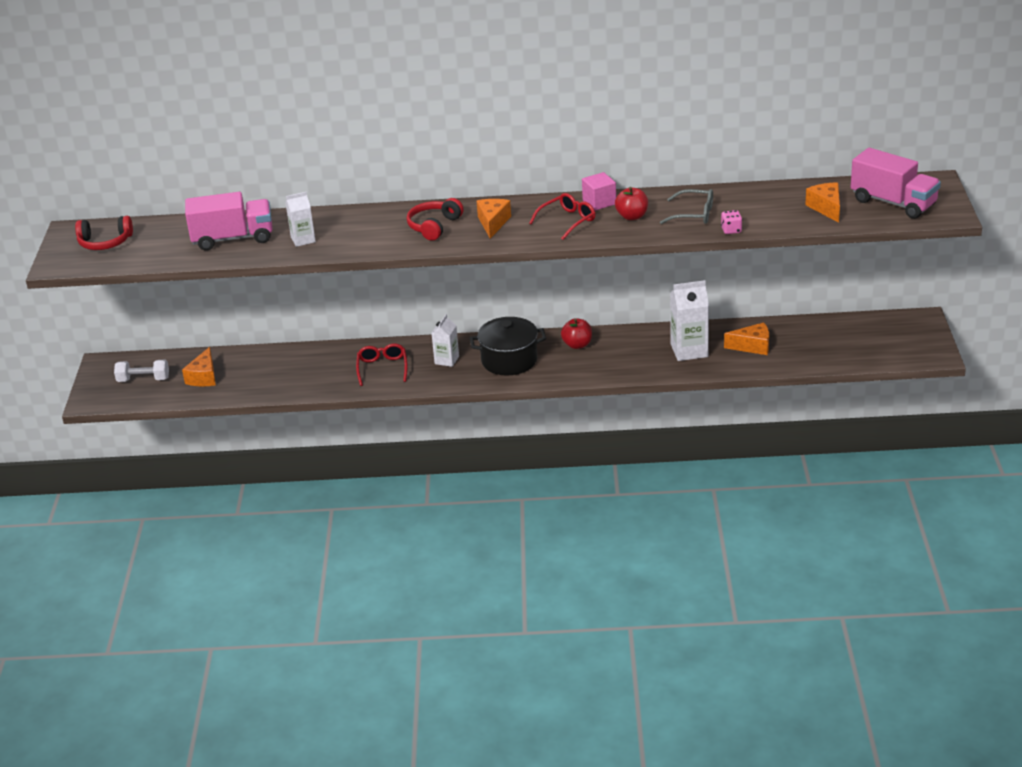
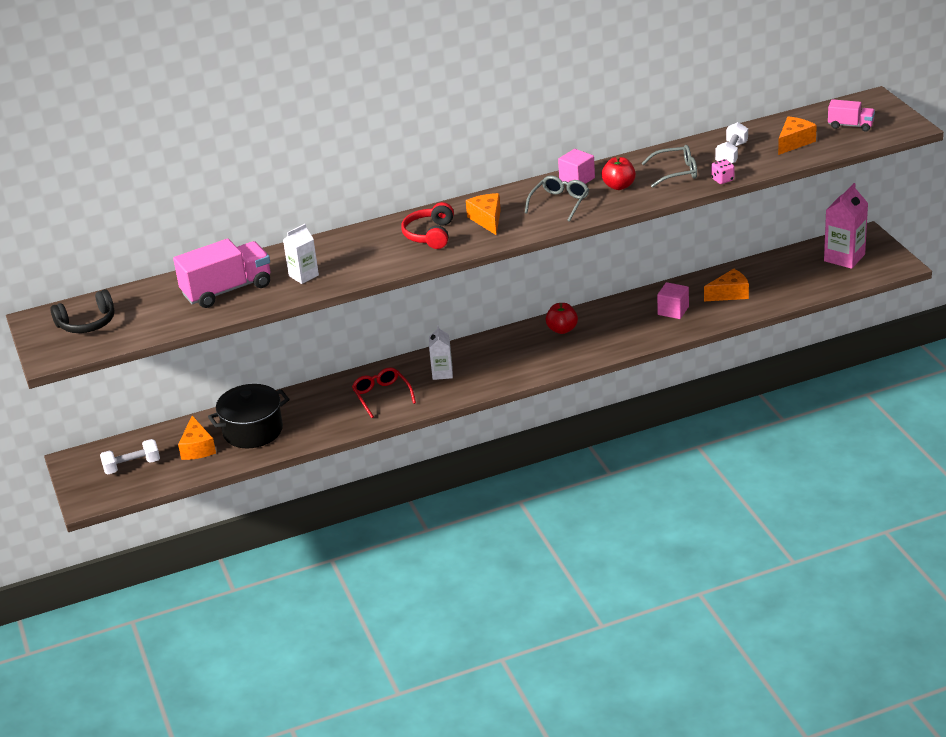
camera: 20 degrees left, 0 degrees up
(105, 242) = (87, 323): red headphones -> black headphones
(509, 360) = (505, 359): black pot -> black pot (253, 431)
(567, 221) = (559, 203): red glasses -> grey glasses
(689, 350) = (673, 311): white carton -> pink cube
(758, 207) = (731, 154): none -> white dumbbell
(826, 208) = (794, 142): orange cheese -> orange cheese turned 75 degrees clockwise
(886, 336) = (844, 258): none -> pink carton
(893, 203) = (850, 126): pink truck -> pink truck, size x0.55

